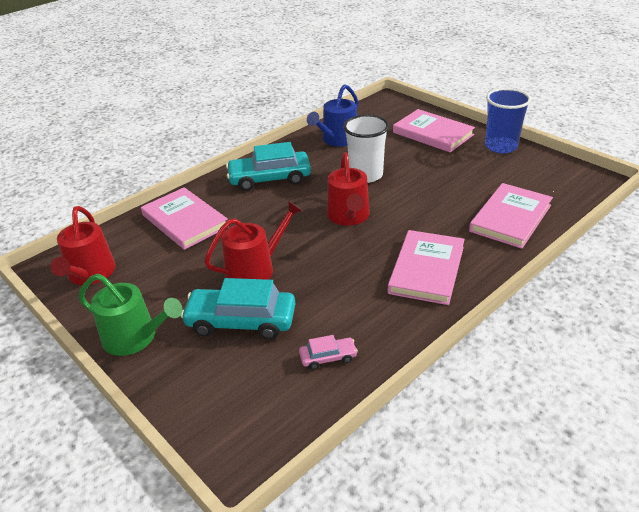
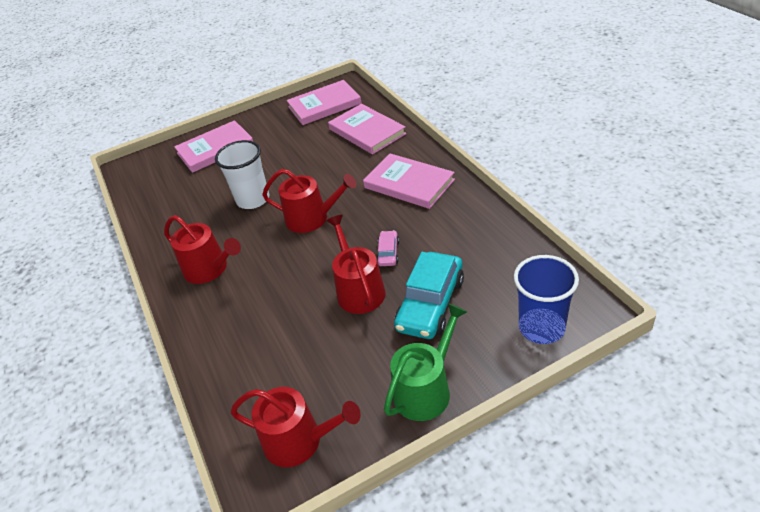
camera: 70 degrees left, 5 degrees up
(185, 221) = (245, 346): pink book -> pink book (324, 105)
(269, 178) = (209, 269): turquoise car -> red watering can
(328, 357) = (492, 251): pink car -> pink car (388, 253)
(337, 140) = (174, 211): blue watering can -> none
(501, 146) = (266, 117): blue cup -> blue cup (541, 328)

